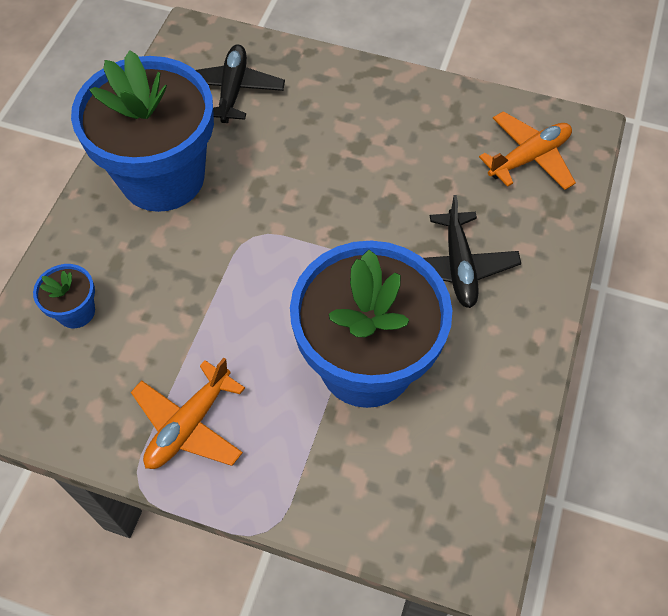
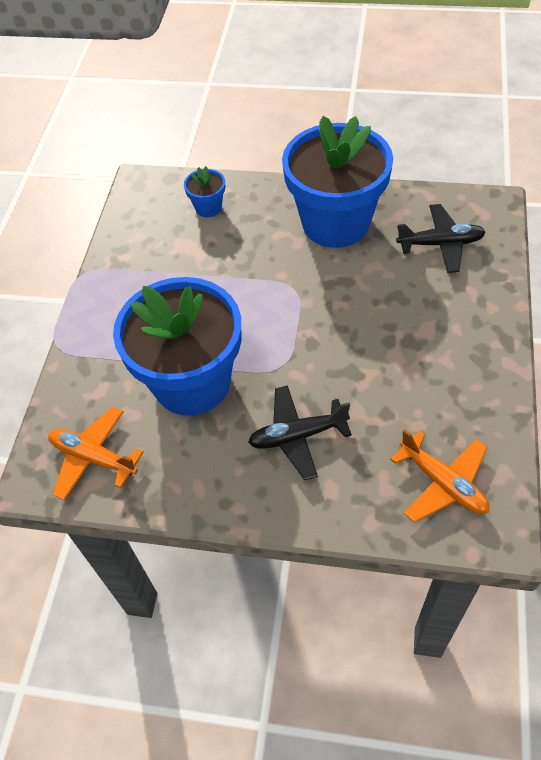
camera: 85 degrees right, 5 degrees down
(189, 425) = (130, 287): orange plane -> orange plane (93, 458)

